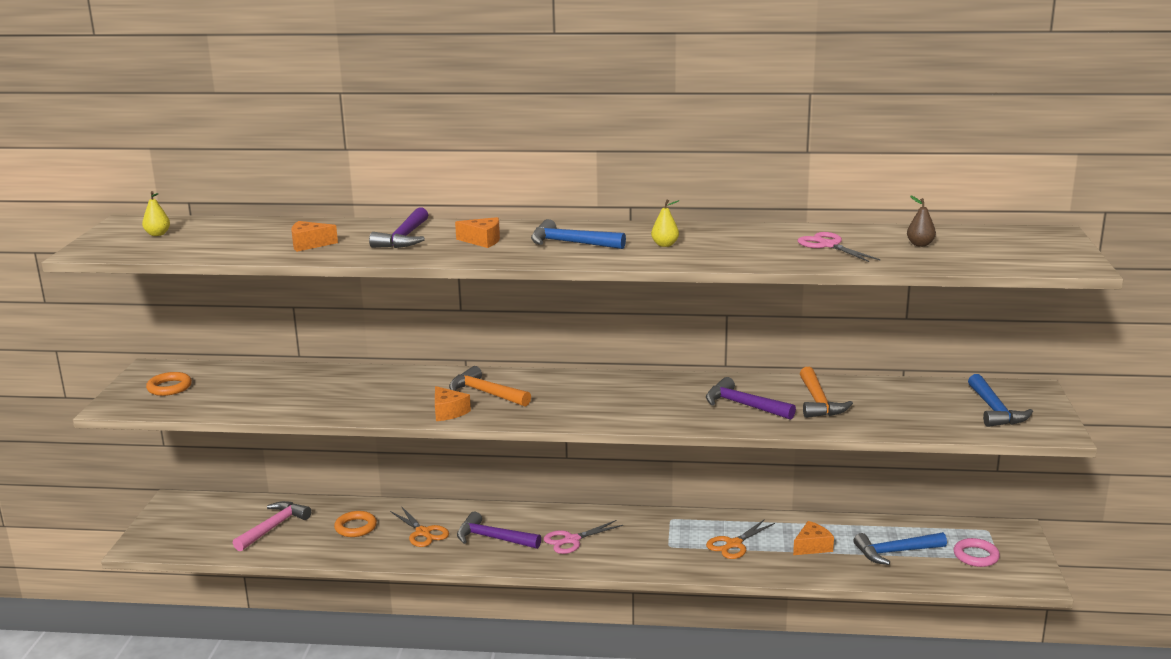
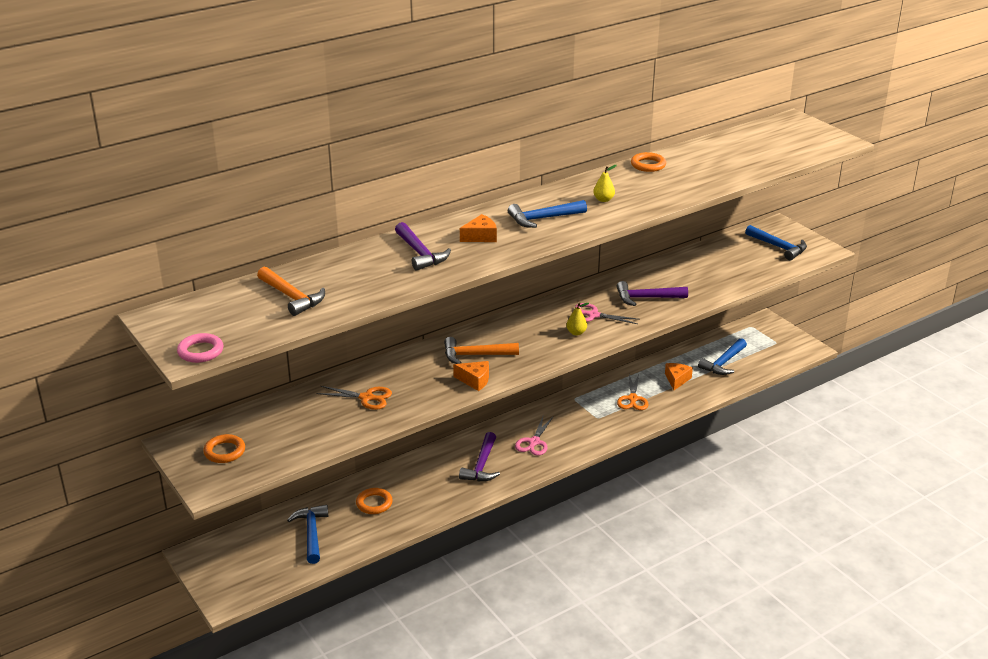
camera: 40 degrees left, 10 degrees up
(158, 234) = (212, 319): yellow pear -> yellow pear (576, 332)
(274, 527) = (311, 533): pink hammer -> blue hammer
(309, 244) = (361, 284): orange cheese -> none
(423, 533) = (429, 484): orange scissors -> orange scissors (367, 398)
(492, 538) = (482, 465): purple hammer -> purple hammer turned 60 degrees counterclockwise
(777, 231) = (648, 165): none -> orange ring
(818, 402) = (683, 278): orange hammer -> orange hammer (292, 297)
(828, 245) = (696, 168): pink scissors -> pink scissors (593, 315)
(920, 244) = (742, 150): brown pear -> none
(976, 556) = (765, 346): pink ring -> pink ring (200, 351)

